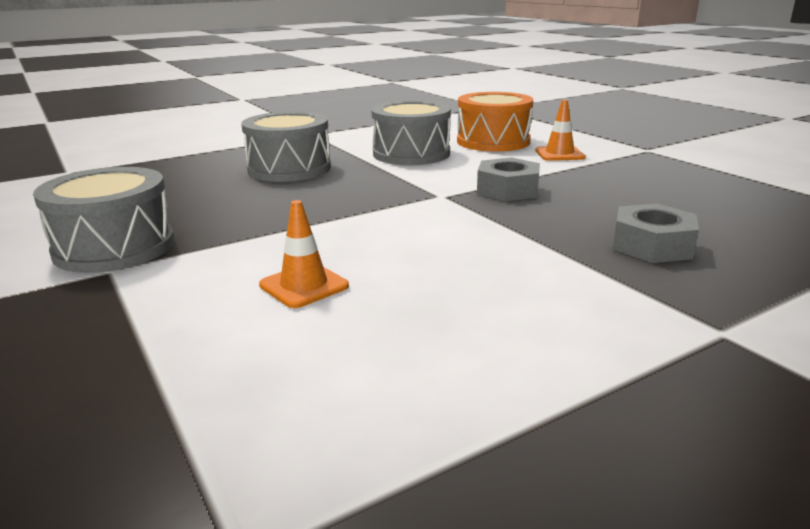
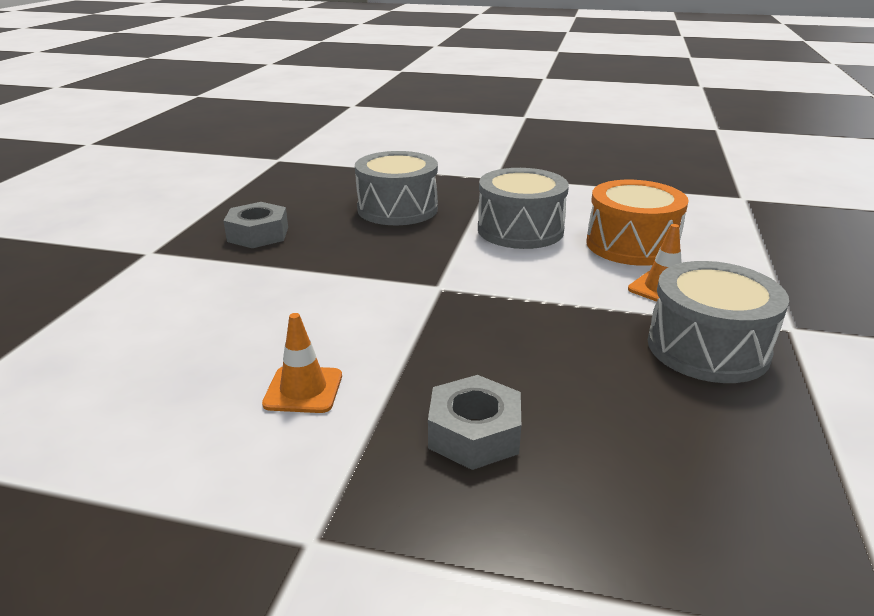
camera: 45 degrees right, 5 degrees up
(115, 247) = (179, 236): grey drum -> grey drum (707, 348)
(304, 286) = (191, 318): orange traffic cone -> orange traffic cone (303, 390)
(507, 190) = (505, 307): grey nut -> grey nut (258, 234)

